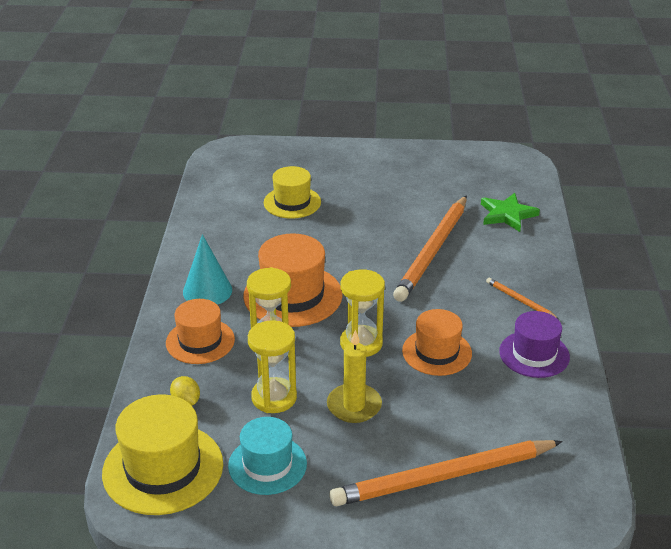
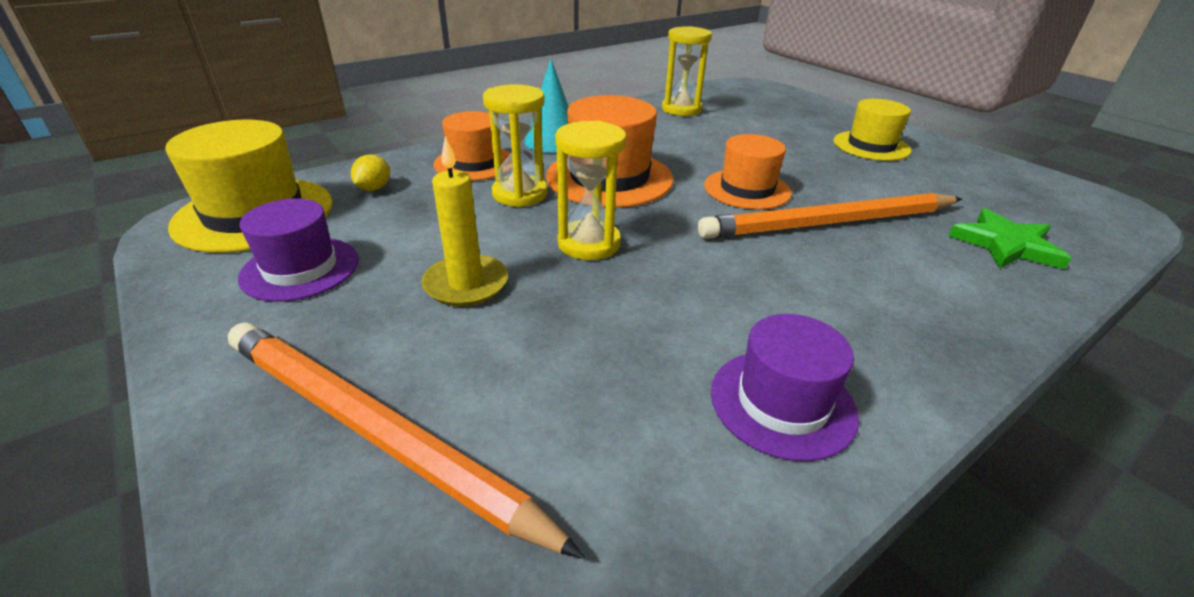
camera: 50 degrees right, 0 degrees up
(267, 465) = (300, 268): turquoise hat -> purple hat
(274, 397) = (427, 229): yellow hourglass -> yellow hourglass (681, 109)
(292, 202) = (743, 129): yellow hat -> yellow hat (871, 146)
(437, 352) = (650, 304): orange hat -> orange hat (747, 189)
(520, 301) = (872, 331): orange pencil -> none

